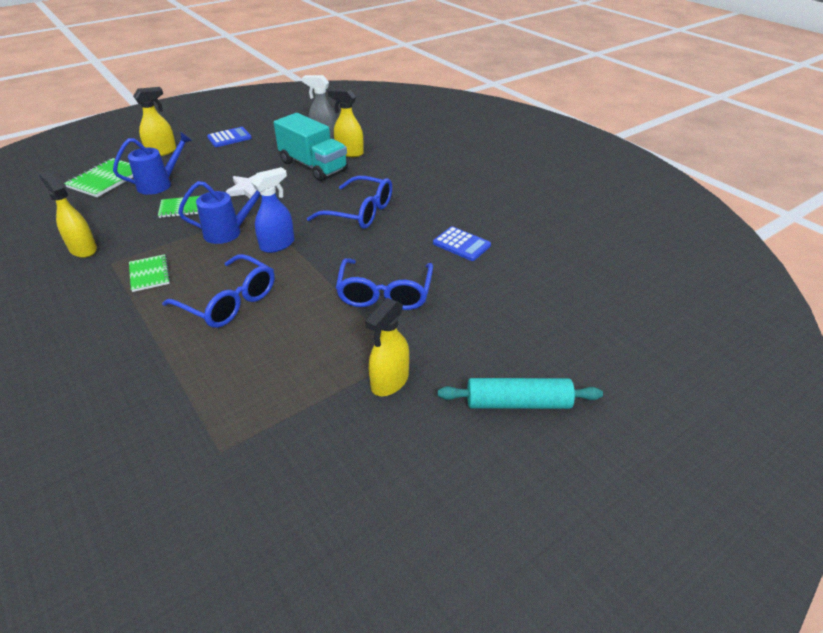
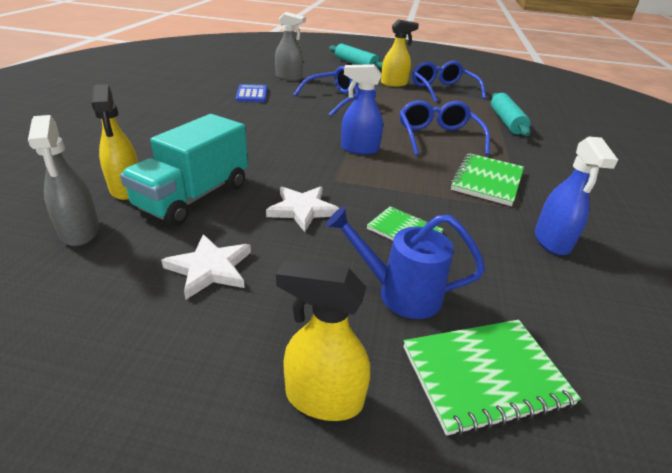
camera: 135 degrees left, 5 degrees down
(83, 249) = (552, 241): yellow spray bottle -> blue spray bottle
(149, 274) = (487, 181): green notebook -> green notebook, size x1.54
(171, 391) = (506, 121): none -> turquoise rolling pin
(228, 232) = (385, 178): blue watering can -> none
(229, 138) = (168, 342): blue calculator -> none
(251, 154) = (210, 268): none -> white star
(313, 166) = (194, 196): turquoise truck -> turquoise truck turned 150 degrees counterclockwise
(359, 212) = (260, 136): blue glasses -> blue glasses (443, 90)
(497, 293) = (289, 78): none -> grey spray bottle

